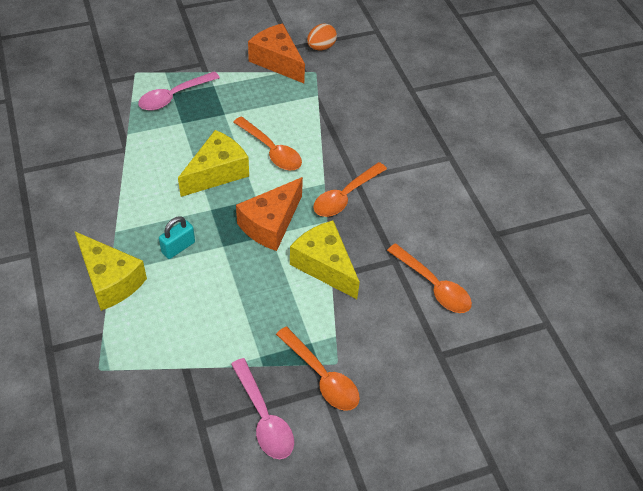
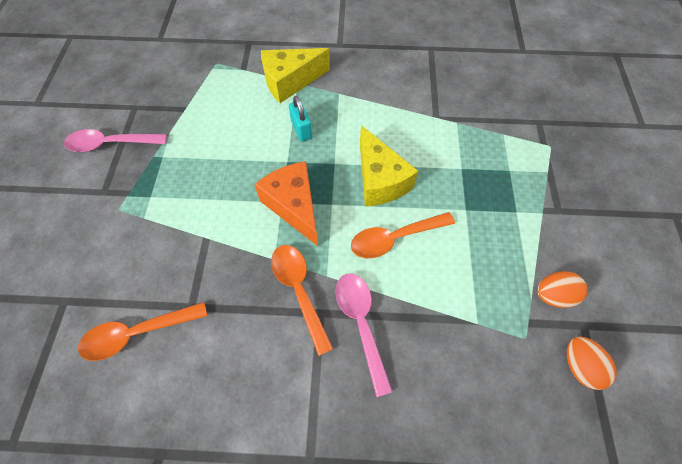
camera: 115 degrees right, 10 degrees up
(174, 96) = (504, 170): pink spoon -> pink spoon (361, 324)
(277, 61) = (553, 295): orange cheese -> orange egg
(322, 376) = (114, 193): orange spoon -> none
(324, 265) = (221, 236): yellow cheese -> none

